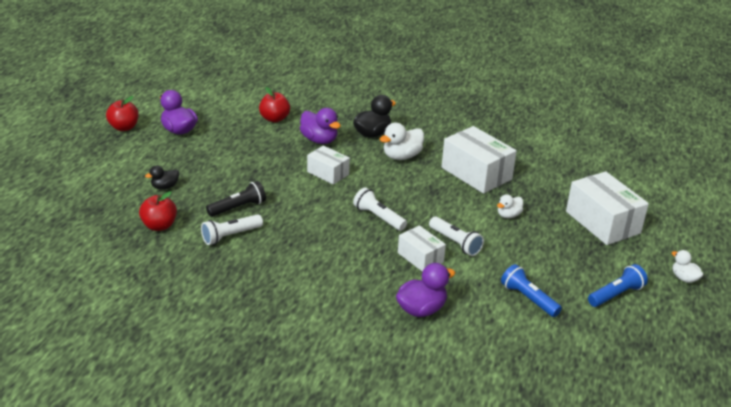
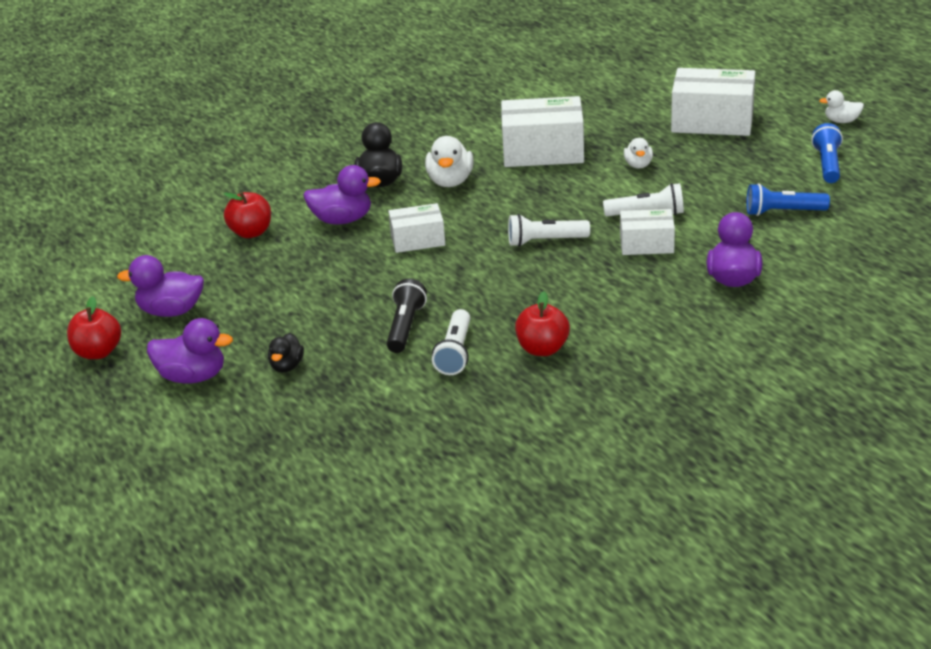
camera: 45 degrees left, 0 degrees up
(129, 163) = (193, 377): none -> purple duck
(159, 226) = (367, 399): red apple -> red apple (542, 349)

